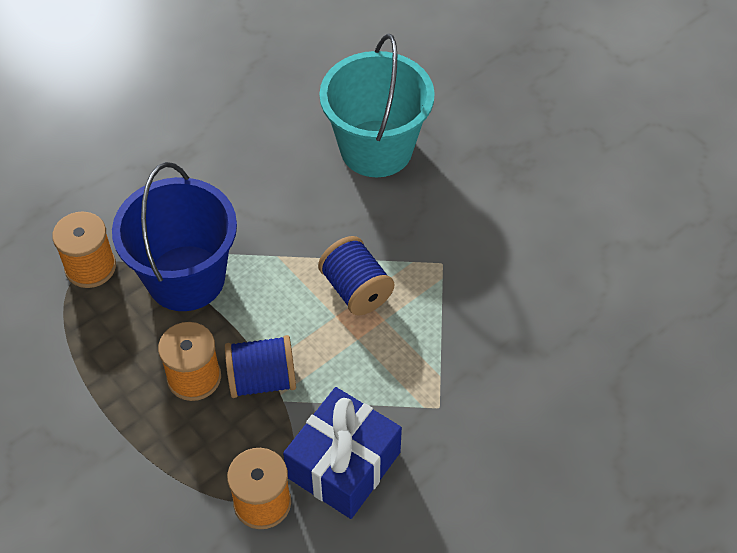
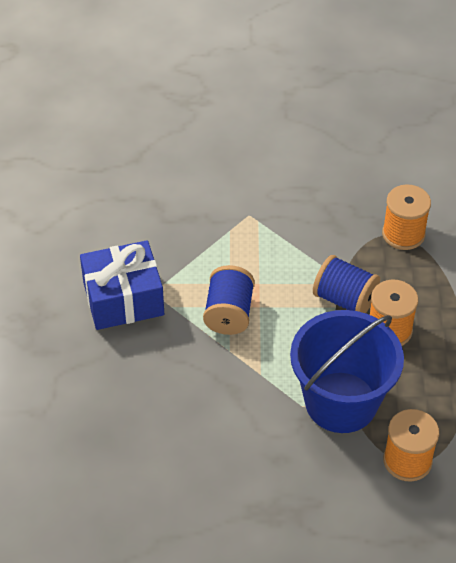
camera: 140 degrees left, 5 degrees down
(343, 465) = (336, 222): blue gift -> blue gift (123, 299)
(376, 148) = (106, 405): turquoise bucket -> none

